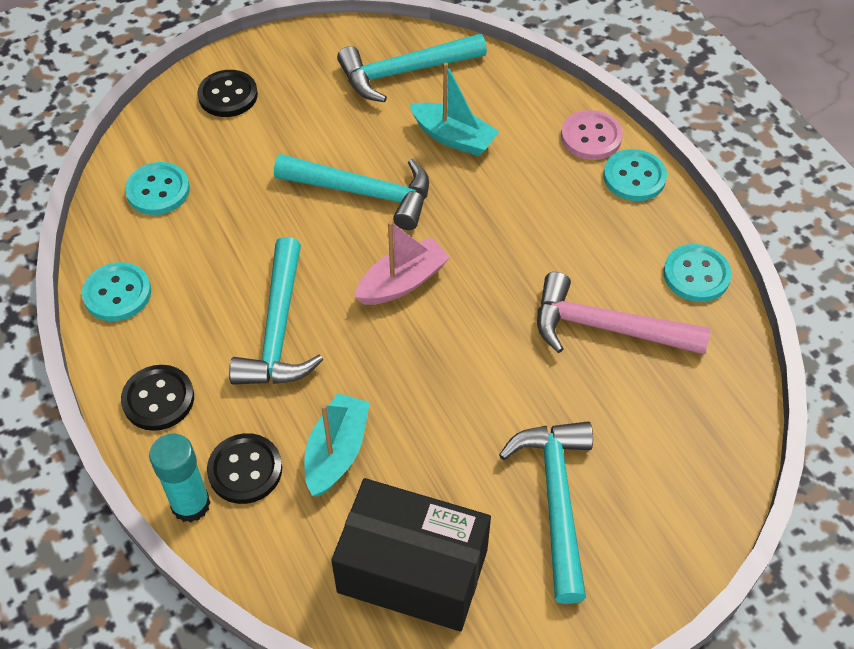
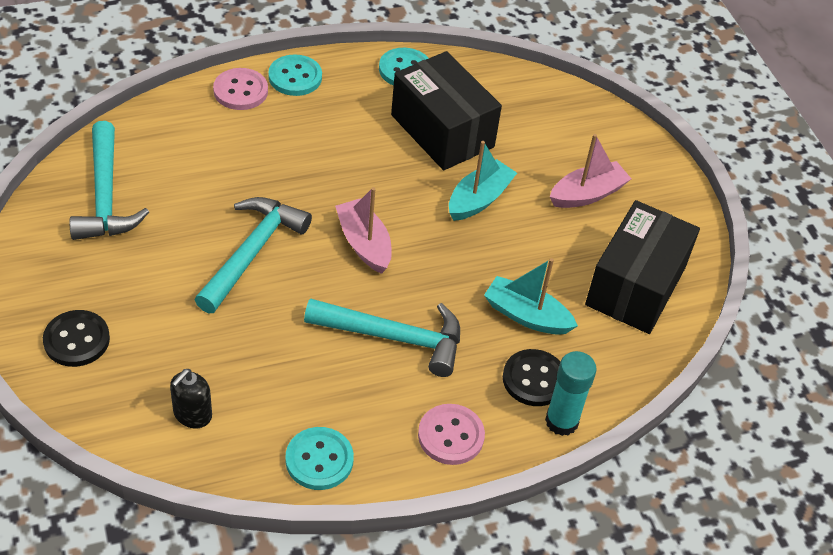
camera: 85 degrees left, 5 degrees down
(158, 190) = (192, 414): turquoise button -> black soap dispenser
(158, 399) = (451, 436): black button -> pink button
(454, 138) = (207, 178): turquoise boat -> turquoise boat (479, 199)
(556, 500) = (587, 194): turquoise hammer -> pink boat
(606, 328) = (442, 131): pink hammer -> black box

